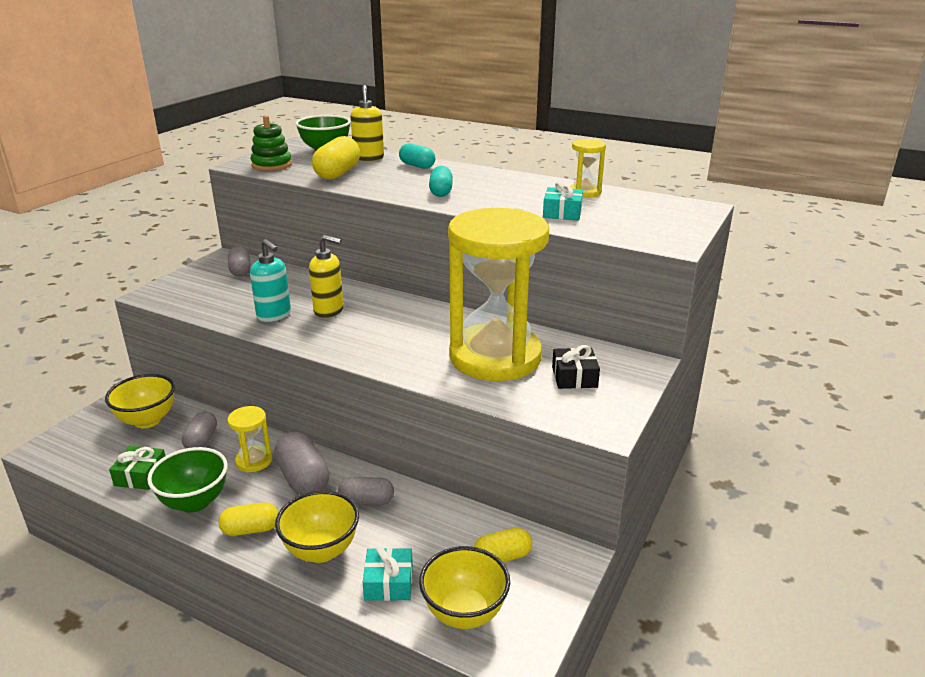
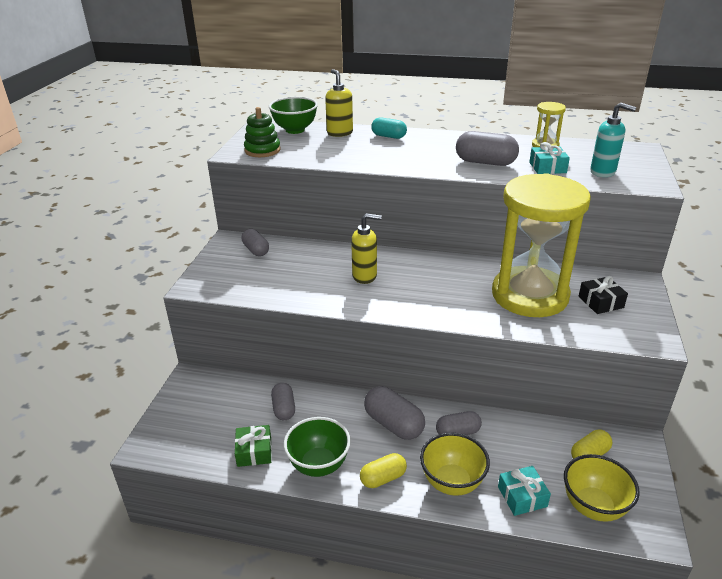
camera: 15 degrees left, 5 degrees up
(147, 420) = (222, 400): yellow bowl -> none
(254, 461) = (342, 417): yellow hourglass -> none
(274, 315) = (322, 288): turquoise soap dispenser -> turquoise soap dispenser (603, 172)
(337, 173) = (329, 152): yellow capsule -> none
(441, 192) = (434, 160): turquoise capsule -> none
(495, 200) = (485, 162): none -> grey capsule

